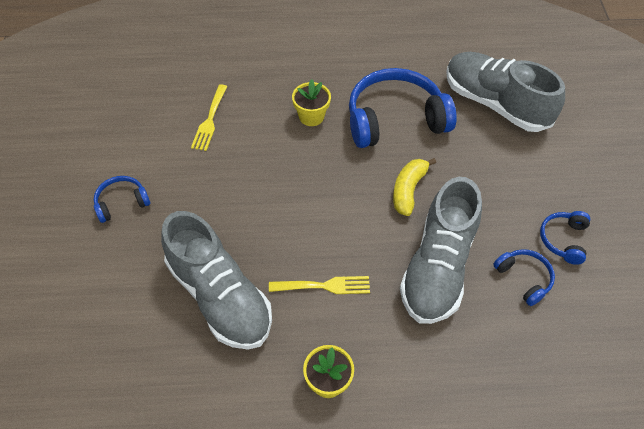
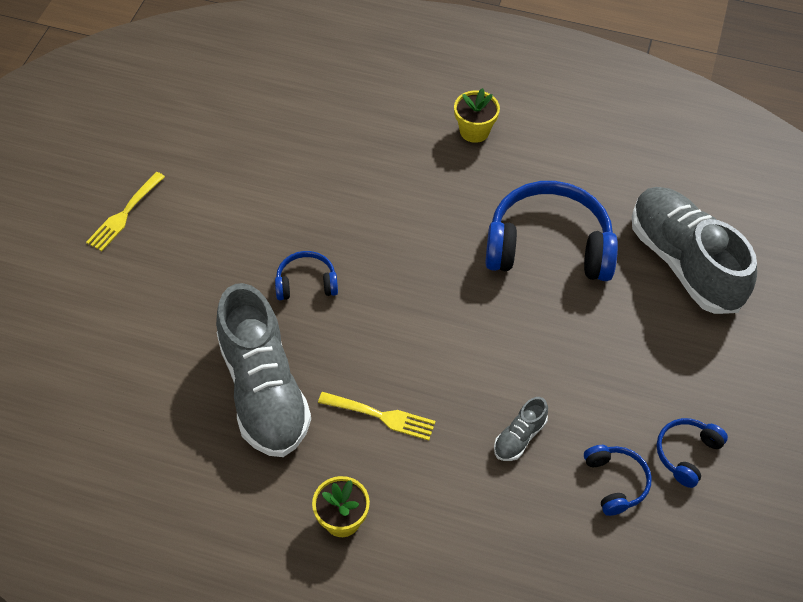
camera: 20 degrees right, 0 degrees up
(122, 203) = (198, 253): blue headphones -> blue headphones (306, 283)
(210, 120) = (330, 184): yellow fork -> yellow fork (125, 214)
(311, 116) = (449, 214): yellow flower pot -> yellow flower pot (474, 131)
(408, 190) = (526, 337): yellow banana -> none
(437, 267) = (519, 437): grey shoe -> grey shoe, size x0.42

